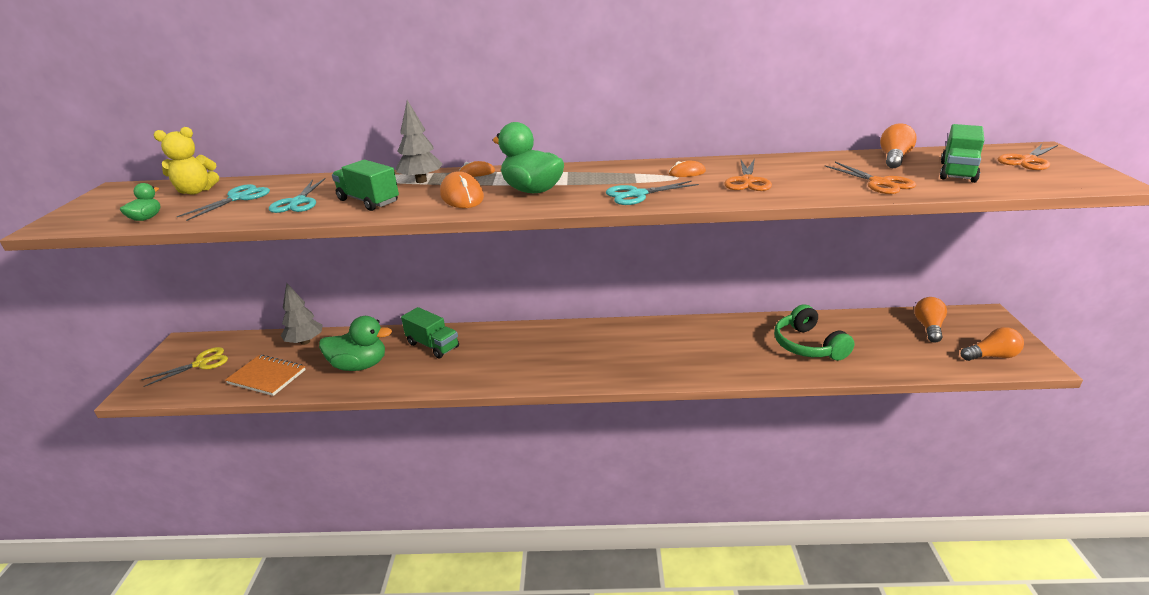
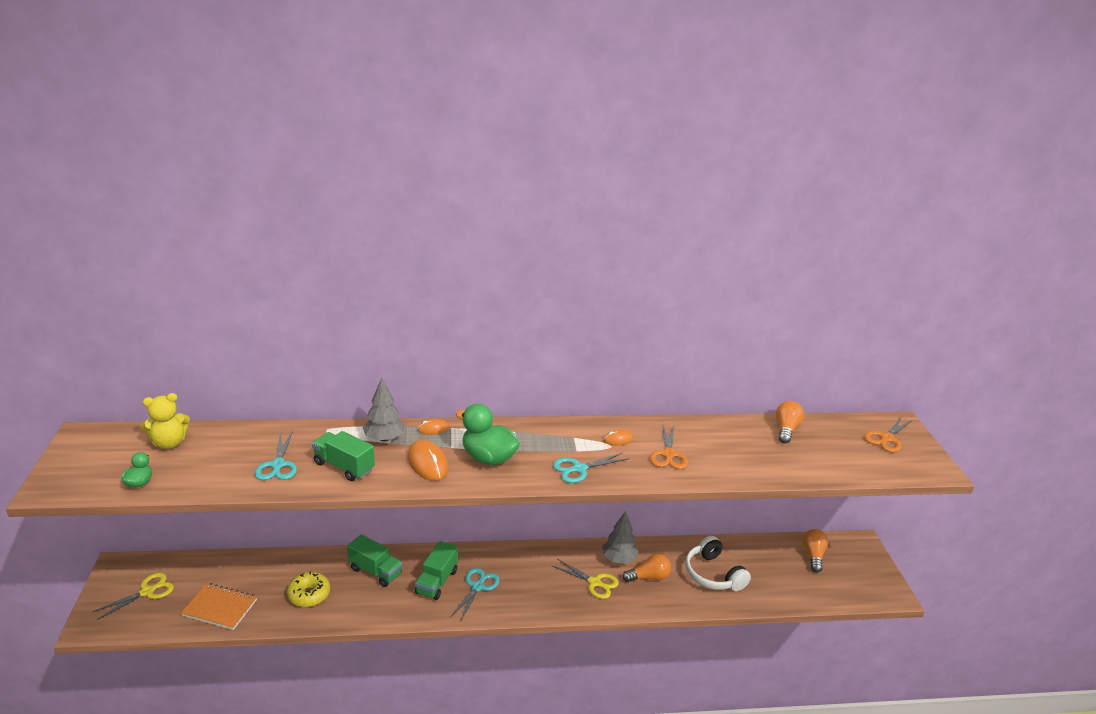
camera: 10 degrees left, 0 degrees up
(238, 198) = (217, 456): turquoise scissors -> turquoise scissors (477, 587)
(305, 342) = (247, 566): grey tree -> grey tree (619, 559)
(359, 365) = (309, 595): green duck -> yellow donut
(669, 353) = (594, 582): none -> yellow scissors
(808, 345) = (712, 574): green headphones -> white headphones
(879, 183) = (772, 463): orange scissors -> none
(957, 172) = (832, 451): green truck -> green truck (437, 582)
(991, 356) = (859, 587): orange light bulb -> orange light bulb (648, 577)

